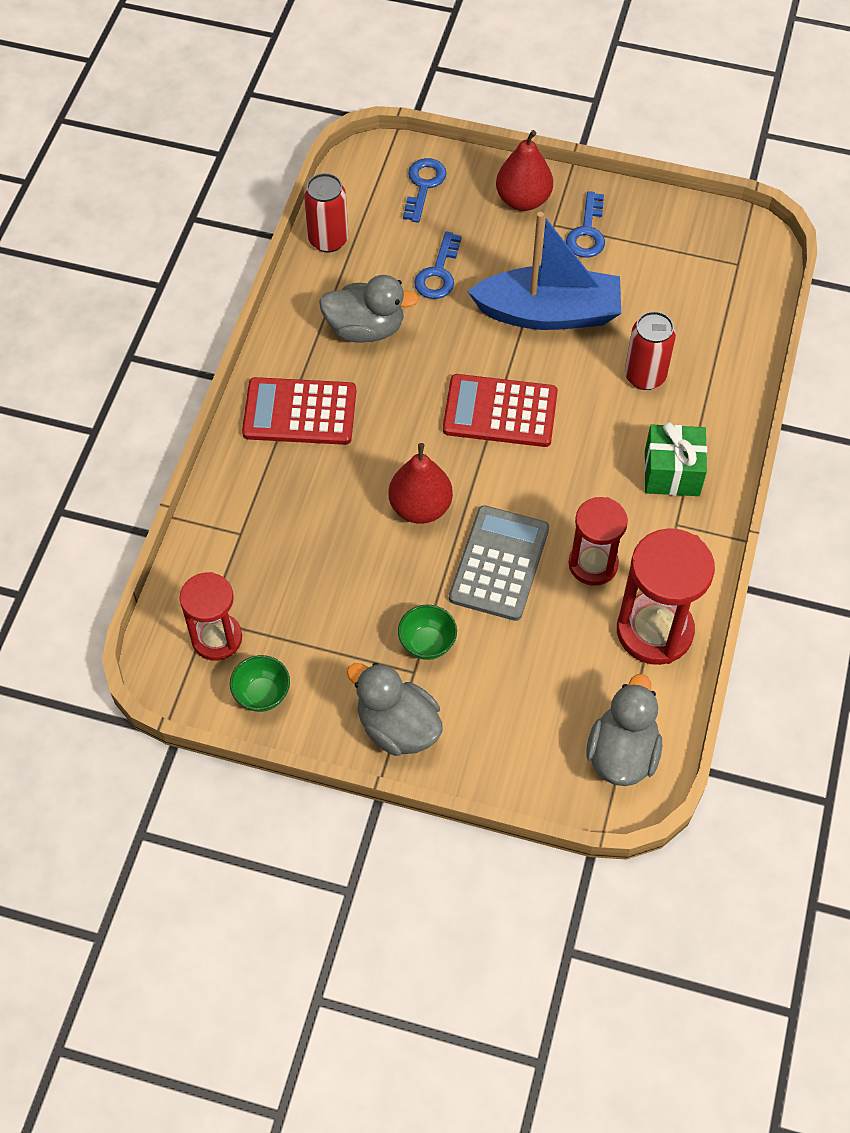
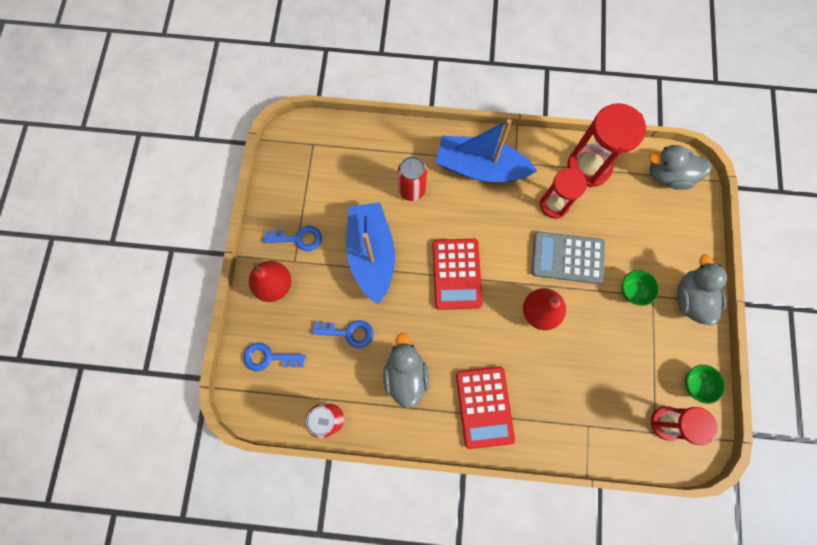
camera: 100 degrees left, 15 degrees up
(397, 727) = (690, 299): grey duck -> grey duck turned 150 degrees clockwise
(672, 473) = (480, 168): green gift -> blue boat

